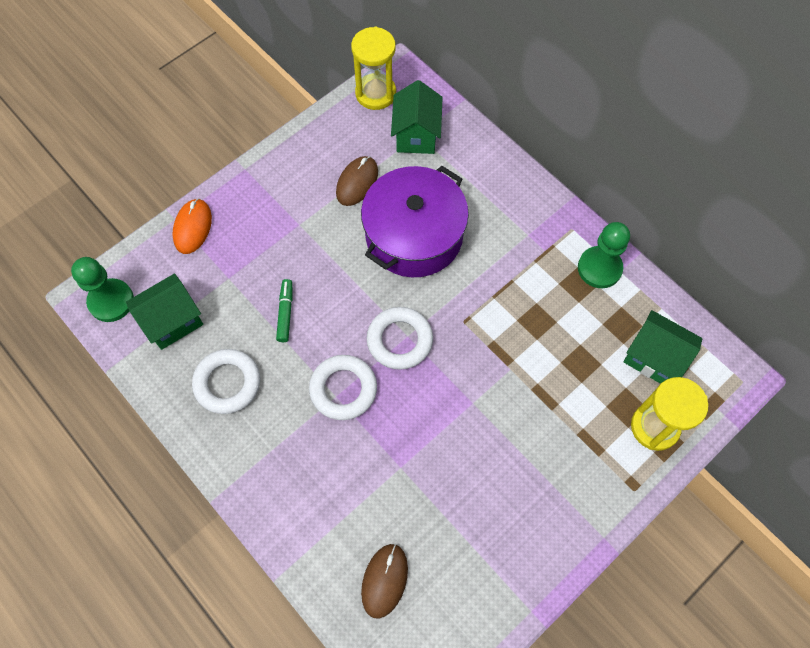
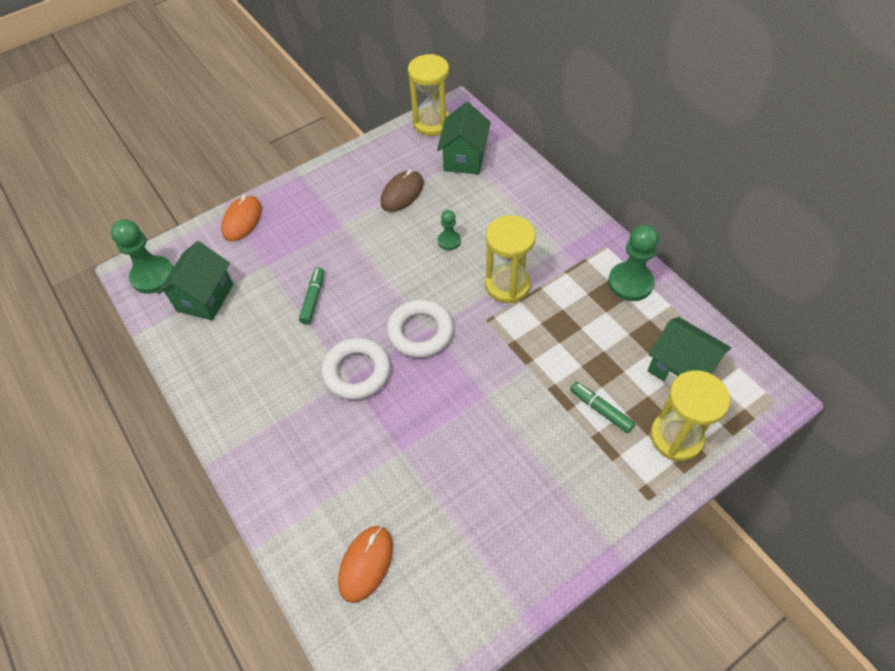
camera: 10 degrees right, 10 degrees down
(172, 321) = (205, 297): green house -> green house turned 45 degrees counterclockwise
(227, 383) = (245, 356): white ring -> none
(384, 580) = (366, 564): brown mouse -> orange mouse
(414, 235) = (449, 241): purple pot -> green pawn
(479, 281) = (507, 285): none -> yellow hourglass
(583, 406) = (600, 410): none -> green marker

